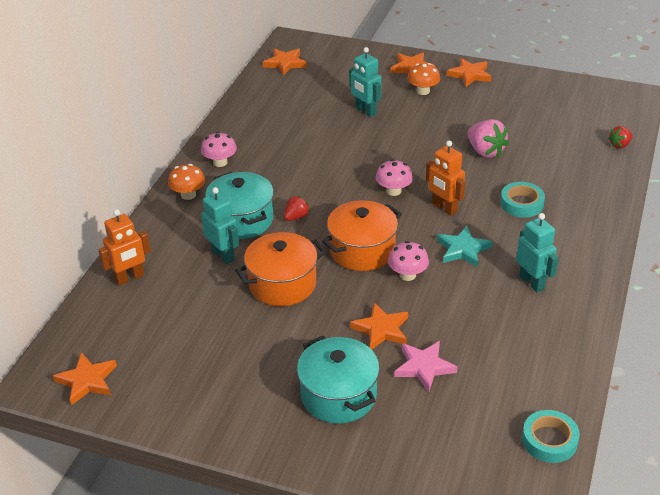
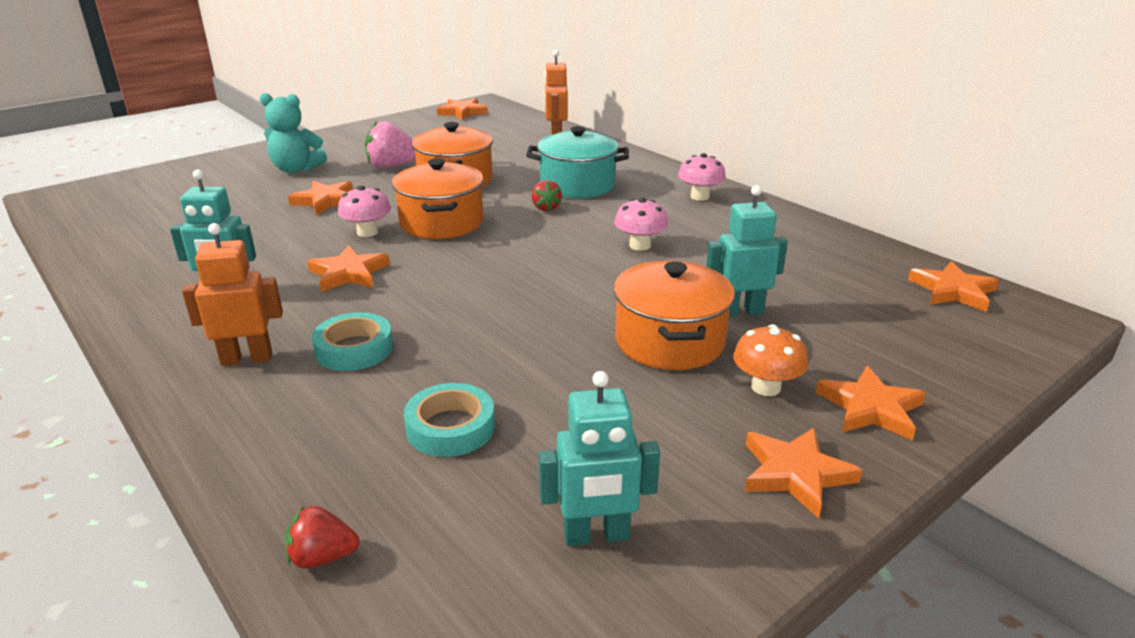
camera: 120 degrees right, 10 degrees down
(188, 195) = (653, 173): orange mushroom -> none
(223, 255) = (534, 168): turquoise robot -> turquoise robot (596, 535)
(338, 395) = (296, 169): turquoise pot -> turquoise teddy bear
(393, 191) = (516, 270): pink mushroom -> pink mushroom (640, 245)
(413, 121) = (669, 341): none -> orange pot
(424, 367) = (252, 204): pink star -> none
(444, 208) = (435, 289): orange robot -> orange robot (247, 358)
(463, 249) = (349, 273): turquoise star -> orange star
(485, 151) = (512, 373): pink strawberry -> pink strawberry (392, 166)
(549, 440) = (80, 224): turquoise tape -> turquoise tape (450, 427)
(620, 145) = (322, 557): red strawberry -> red strawberry turned 90 degrees counterclockwise

